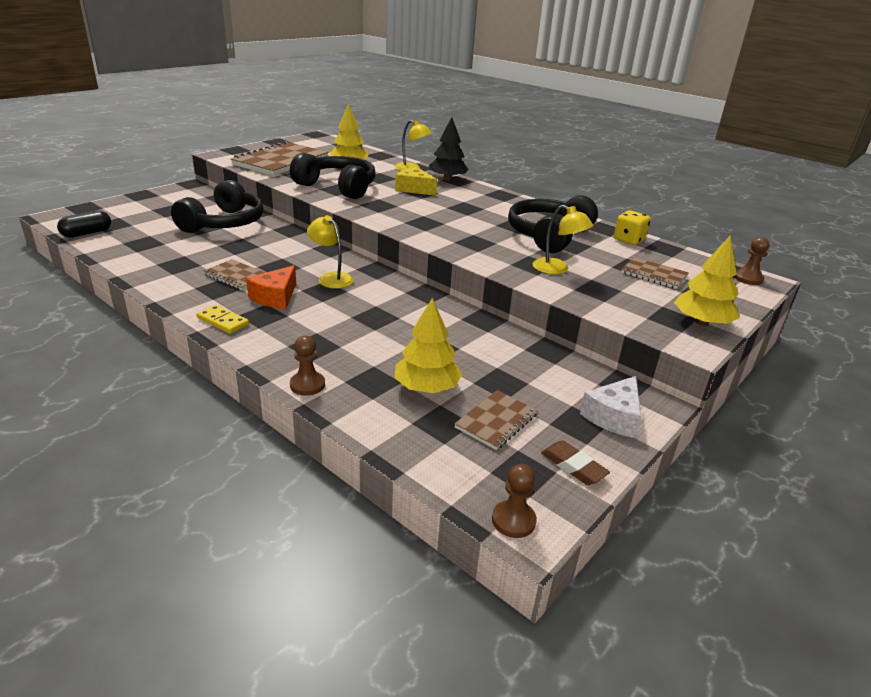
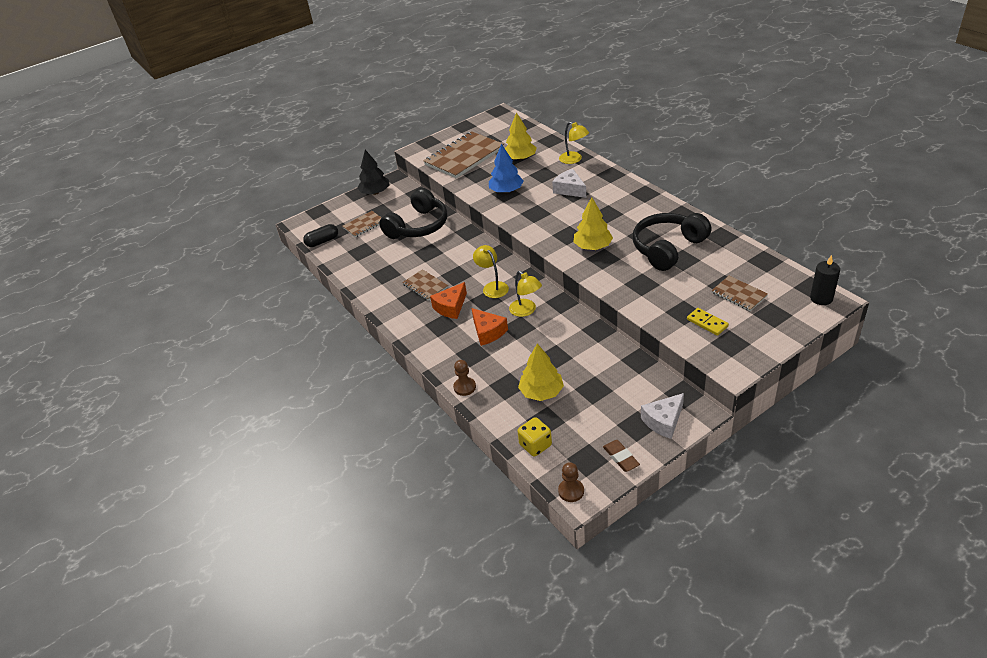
camera: 20 degrees right, 10 degrees up
(223, 321) = (414, 330): yellow domino -> yellow domino (707, 323)
(333, 322) = (488, 332): none -> orange cheese
(338, 187) = (506, 191): black headphones -> blue tree
(414, 189) = (569, 190): yellow cheese -> white cheese
(447, 179) = (602, 173): black tree -> black tree (375, 192)
(496, 421) = (581, 421): brown notebook -> brown notebook (364, 225)
(557, 269) = (659, 289): yellow lamp -> yellow lamp (526, 311)
(628, 240) = (736, 252): yellow dice -> yellow dice (535, 445)
(701, 322) = (752, 347): yellow tree -> yellow tree (593, 246)
(748, 278) = (821, 298): brown pawn -> black candle

